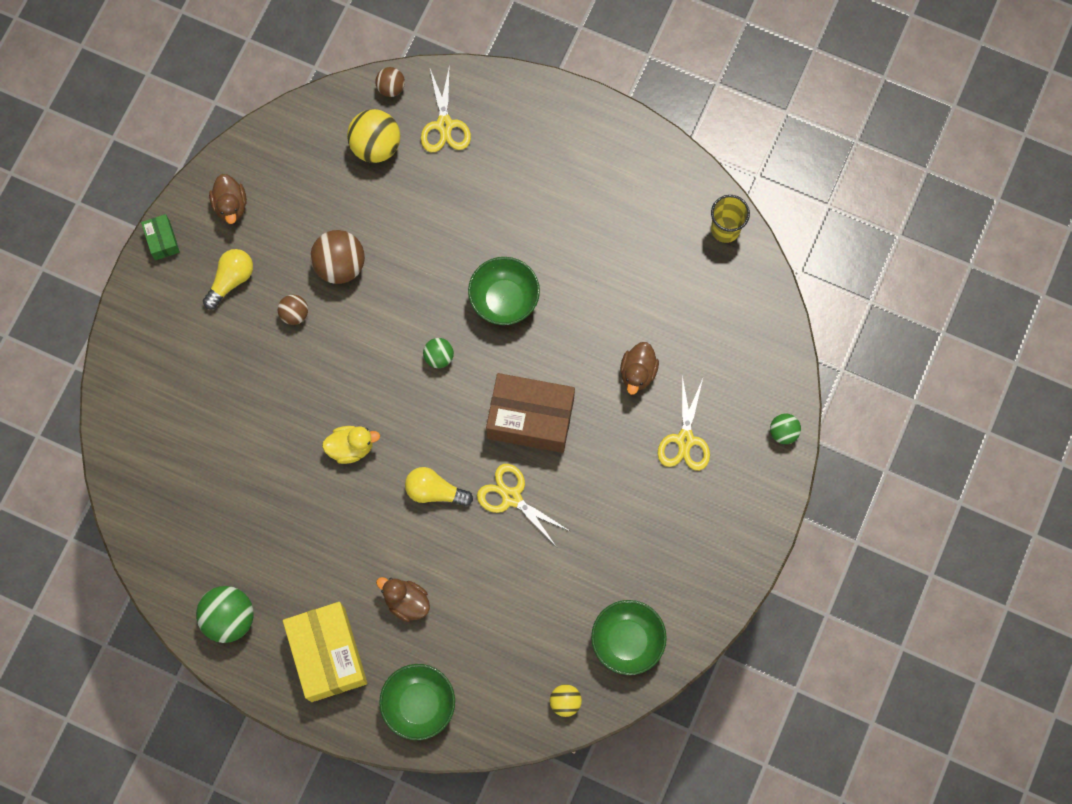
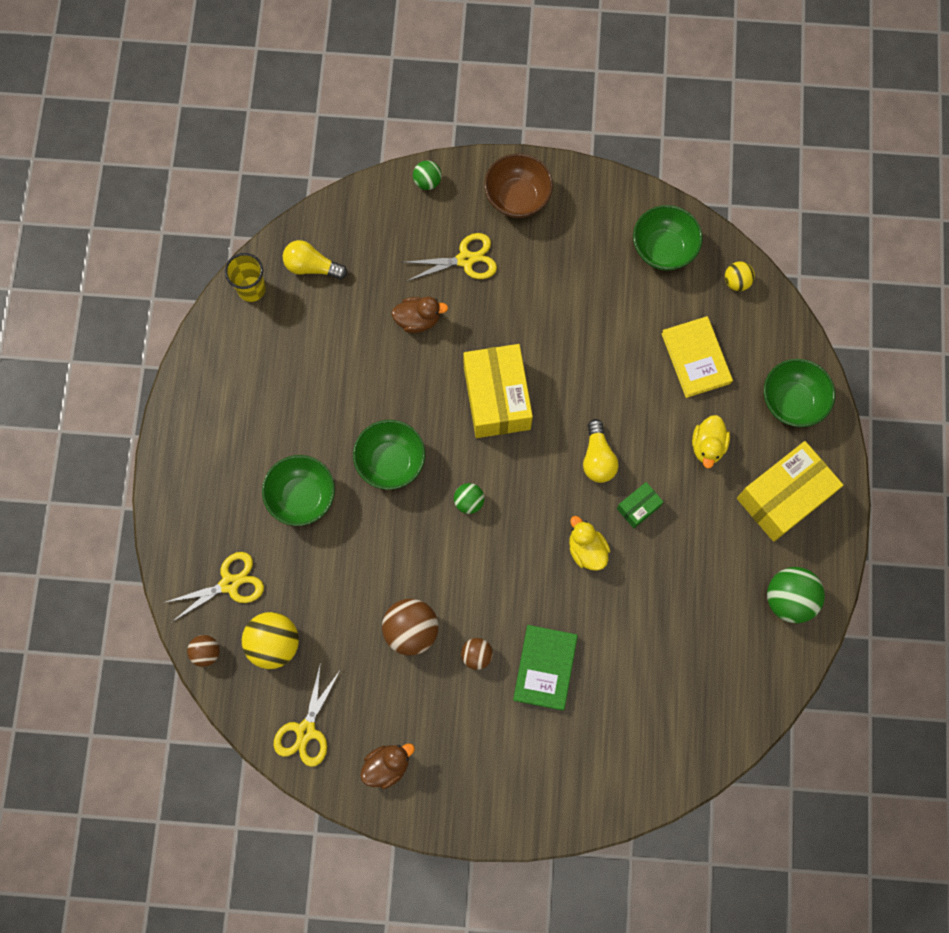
camera: 110 degrees left, 0 degrees up
(162, 240) = (449, 821): green box -> green box (638, 507)
(231, 280) = (465, 732): yellow light bulb -> yellow light bulb (312, 266)
(258, 369) = (545, 668): none -> green book
(406, 601) = (707, 446): brown duck -> yellow duck
(499, 627) = (696, 358): none -> yellow book
(501, 211) = (302, 497): none -> green bowl
(511, 497) = (576, 389): yellow scissors -> yellow scissors (306, 731)
(530, 418) = (497, 398): brown box -> yellow box
(735, 515) = (517, 198): none -> brown bowl

